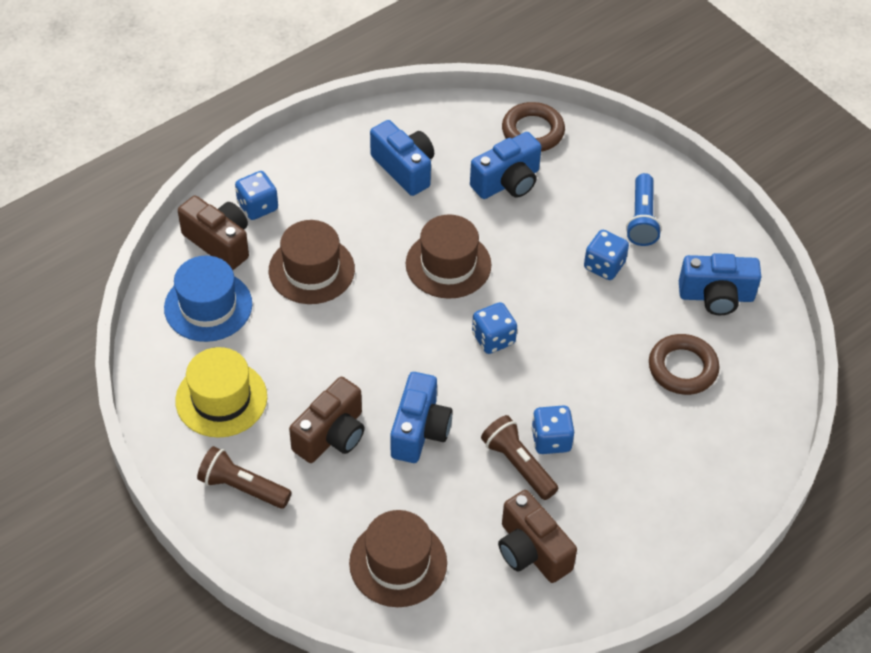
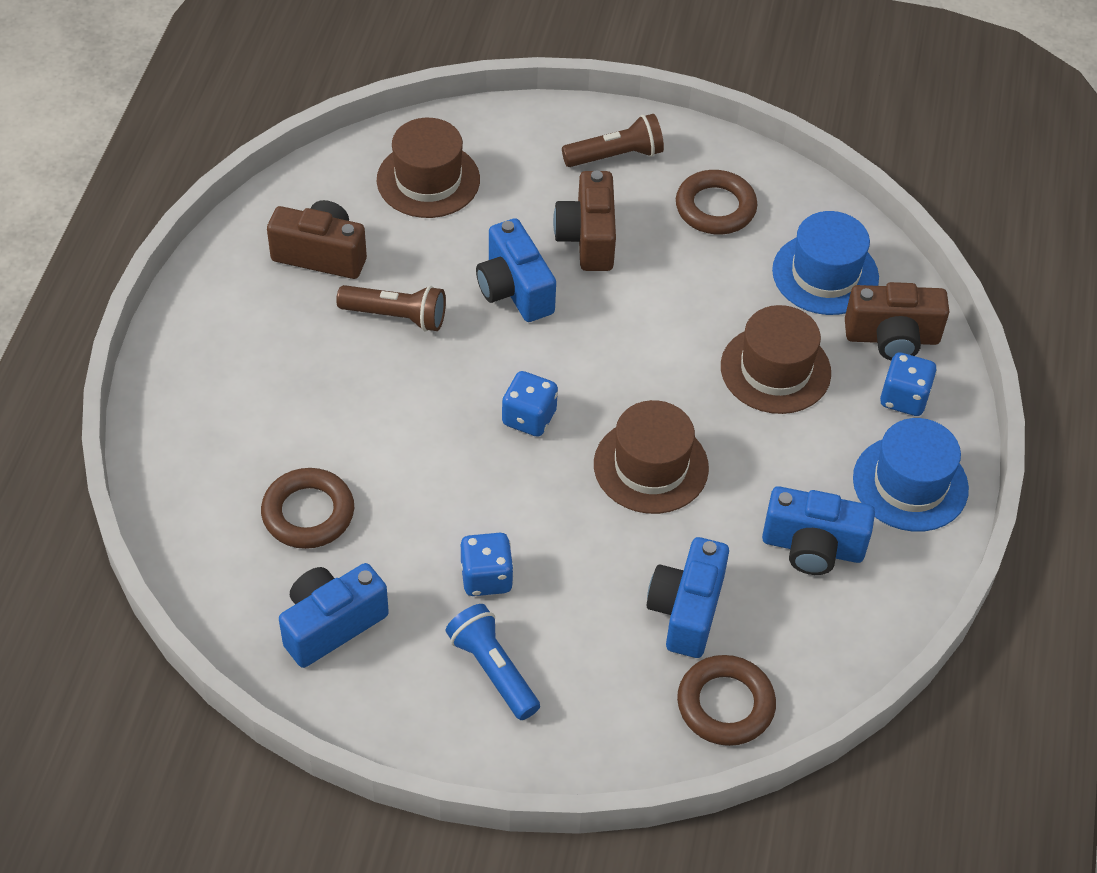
camera: 140 degrees right, 0 degrees up
(221, 399) = (715, 208): yellow hat -> brown ring
(312, 164) = (910, 483): none -> blue hat
(551, 440) = (384, 357): blue dice -> none

